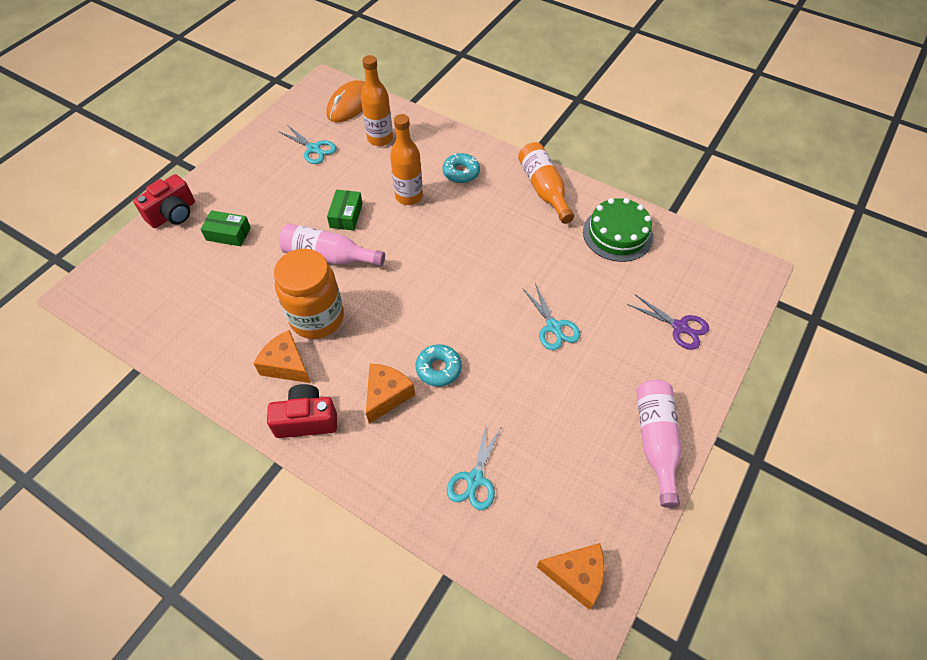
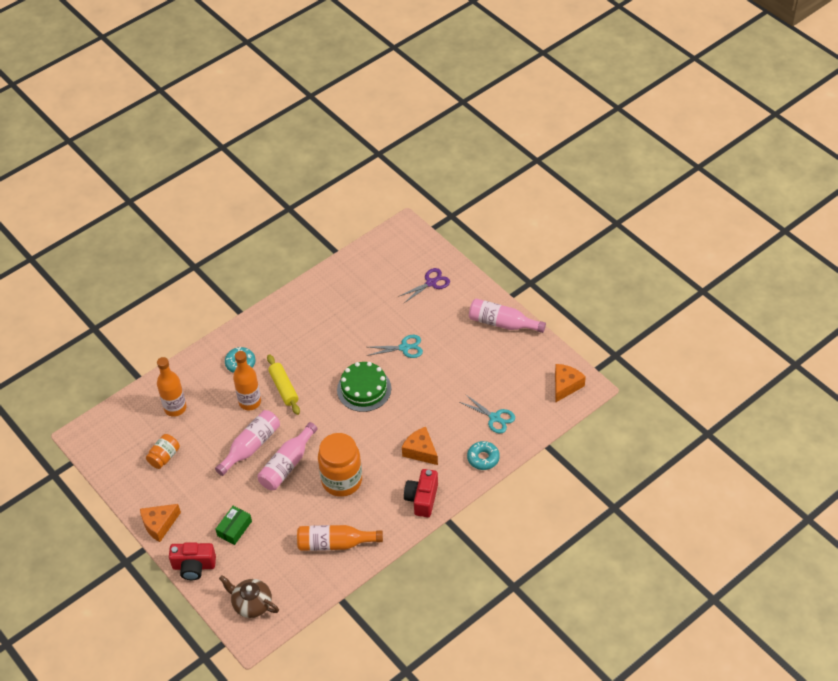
camera: 70 degrees left, 5 degrees down
(125, 279) = (251, 603): none -> brown teapot
(173, 214) = (194, 566): red camera -> red camera turned 120 degrees clockwise
(286, 365) = (374, 505): orange cheese -> orange cheese (159, 525)
(313, 149) = (164, 457): turquoise scissors -> orange jar
(346, 215) = (251, 446): green box -> pink bottle
(350, 104) = (121, 422): orange mouse -> none
(438, 368) = (411, 418): turquoise donut -> turquoise donut (483, 458)
(440, 221) = (284, 388): none -> yellow rolling pin
(544, 189) = (282, 317): orange bottle -> orange bottle (335, 543)
(617, 234) = (343, 288): green cake -> green cake (364, 389)

